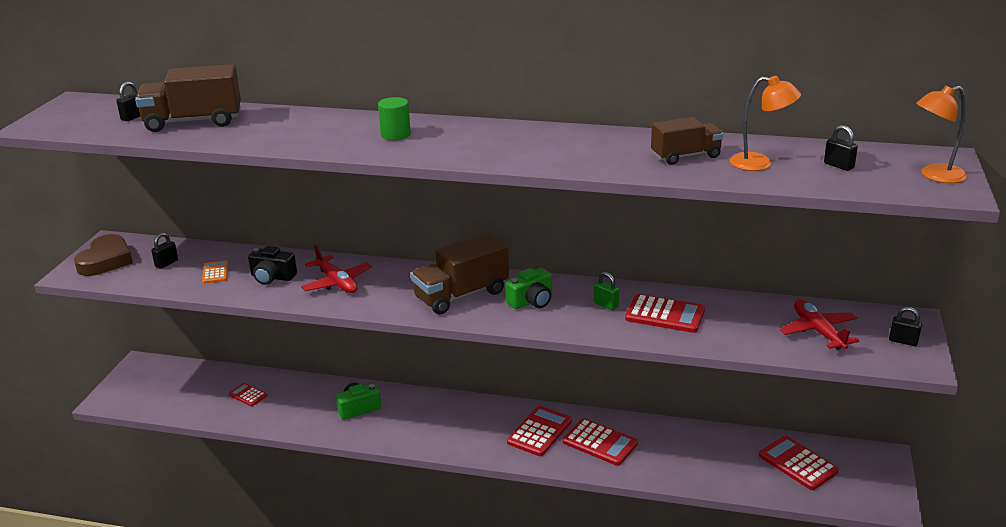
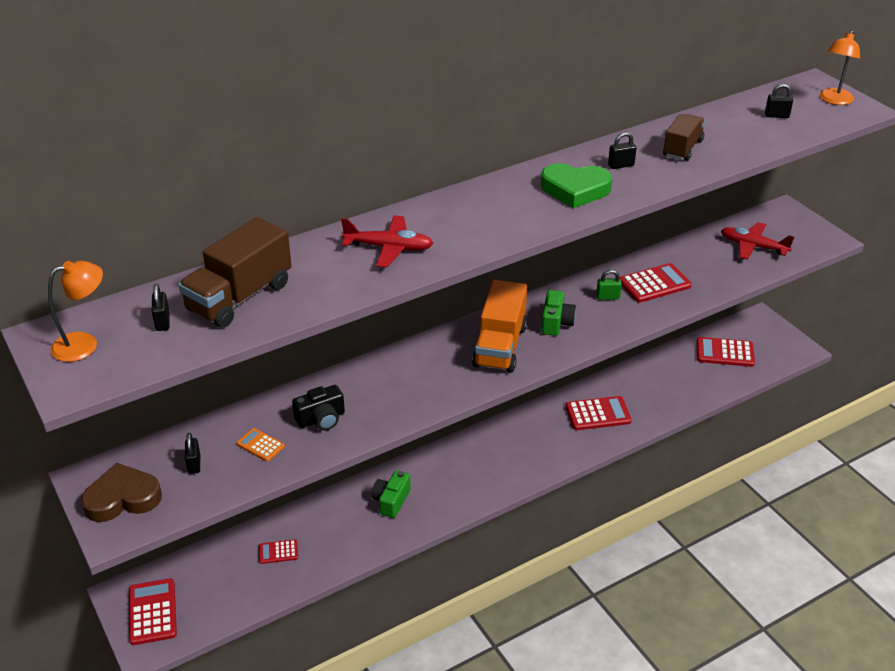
camera: 45 degrees left, 10 degrees up
(106, 260) = (122, 498): brown heart -> brown heart turned 75 degrees counterclockwise
(337, 282) = (386, 391): red plane -> red plane (389, 248)
(395, 135) = (451, 224): green cylinder -> none
(461, 295) = (500, 346): brown truck -> orange truck
(530, 149) = (575, 190): none -> green heart
(539, 432) = (549, 432): red calculator -> red calculator (152, 612)
(760, 163) = (734, 134): orange lamp -> orange lamp (84, 344)
(903, 341) = (802, 228): black padlock -> black padlock (621, 165)

